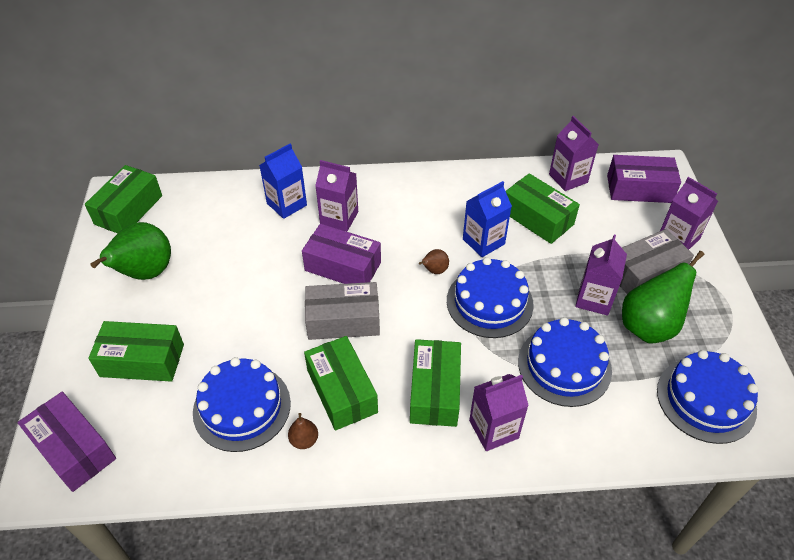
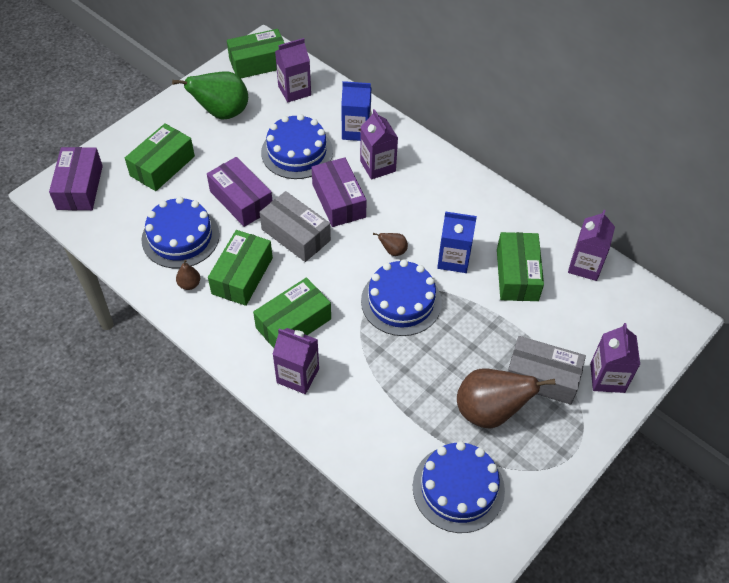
camera: 45 degrees right, 5 degrees up
(142, 360) = (162, 166): green box -> green box turned 75 degrees clockwise
(564, 366) = (393, 381): blue cake -> blue cake (297, 152)
(594, 299) = (476, 361): purple carton -> purple carton (294, 91)
(639, 189) = (633, 318): purple box -> purple box (241, 200)
(649, 326) = (489, 411): green pear -> brown pear

